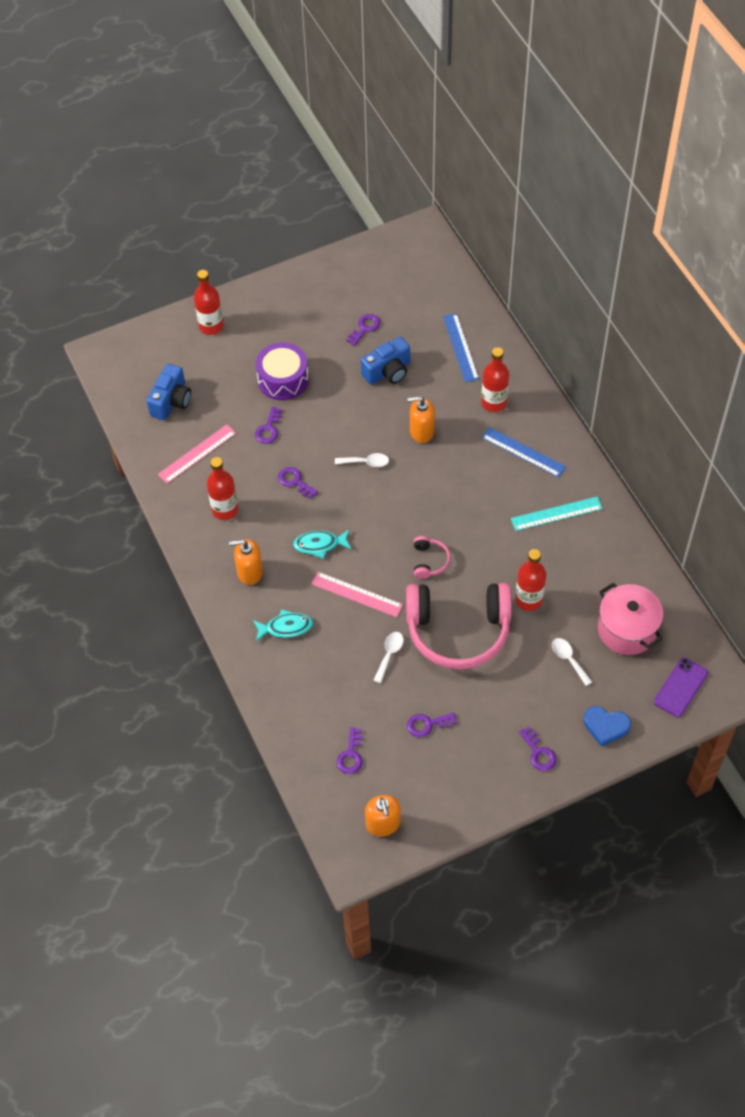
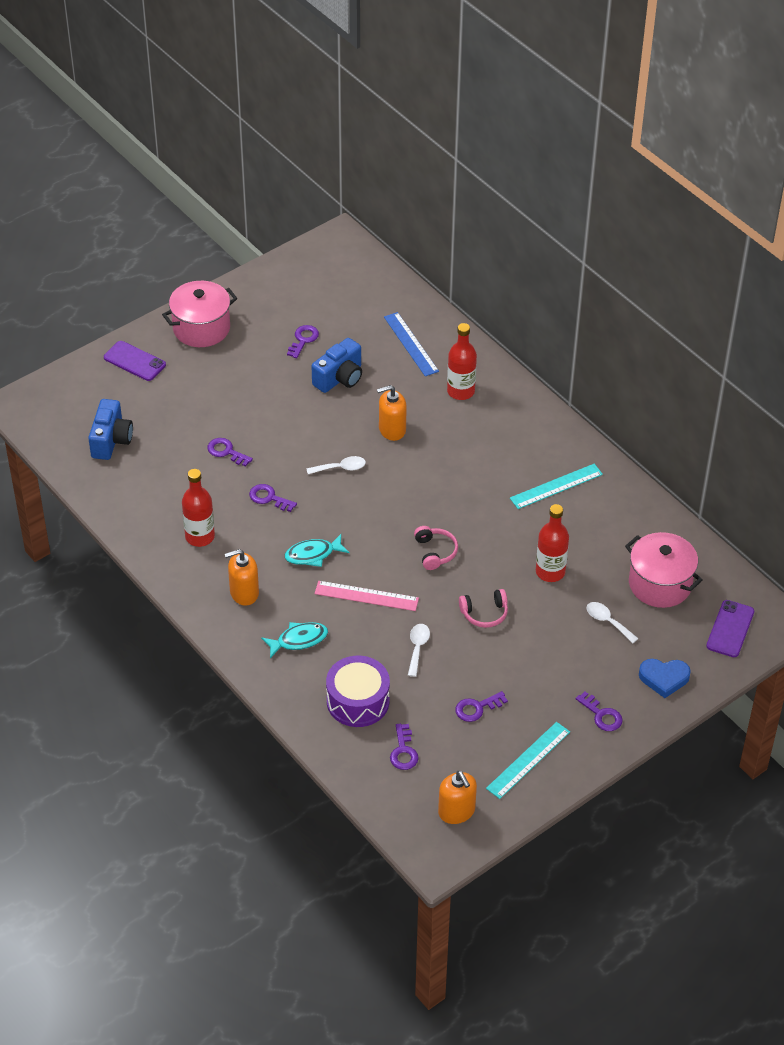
camera: 15 degrees left, 10 degrees down
(197, 453) = (154, 487): pink ruler -> none
(211, 326) = (134, 361): red bottle -> purple phone
(269, 429) = (226, 452): purple key -> purple key turned 120 degrees clockwise
(277, 302) = (201, 328): none -> pink pot
(283, 379) = (228, 401): purple drum -> purple drum (358, 701)
(458, 631) = (484, 613): pink headphones -> pink headphones, size x0.41
(460, 785) = (528, 760): none -> turquoise ruler
(523, 452) = (505, 433): blue ruler -> none

